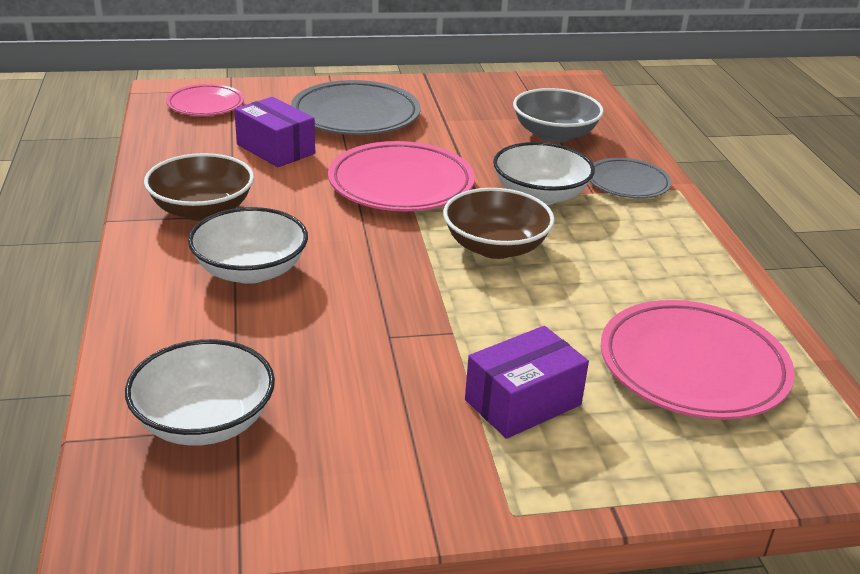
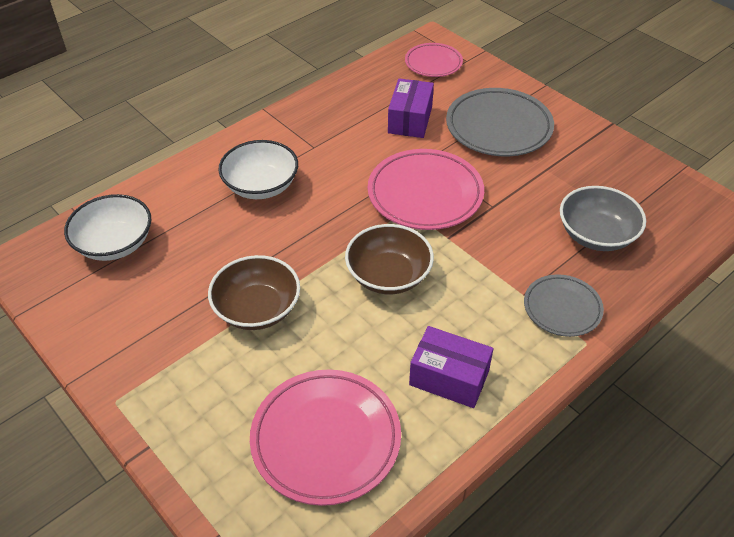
camera: 60 degrees right, 15 degrees up
(202, 210) = (307, 133): brown bowl -> brown bowl (257, 309)
(523, 402) = (220, 364): purple box -> purple box (449, 378)
(540, 195) = (486, 267): white bowl -> none

